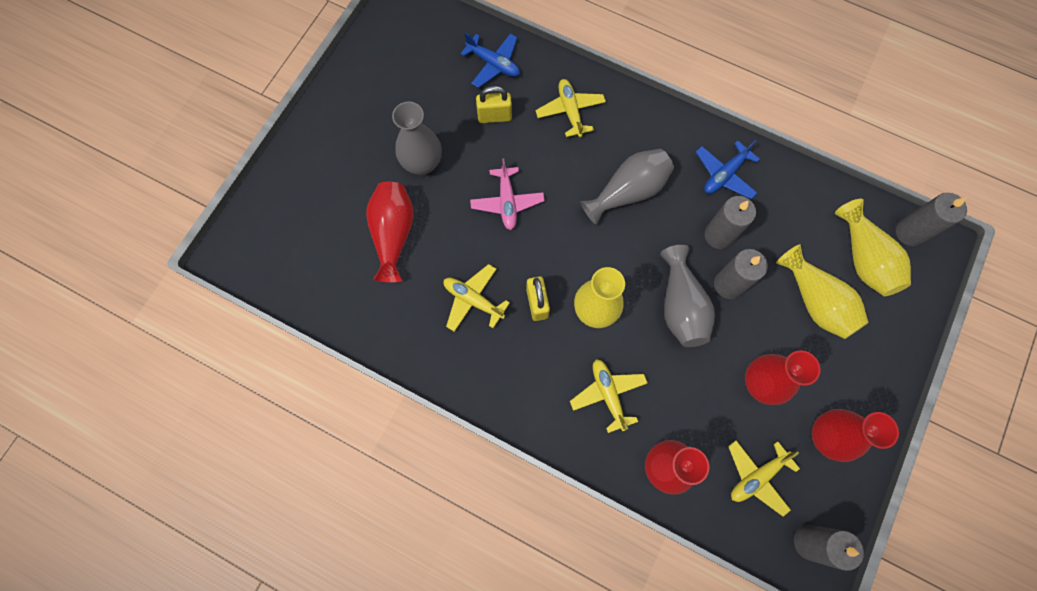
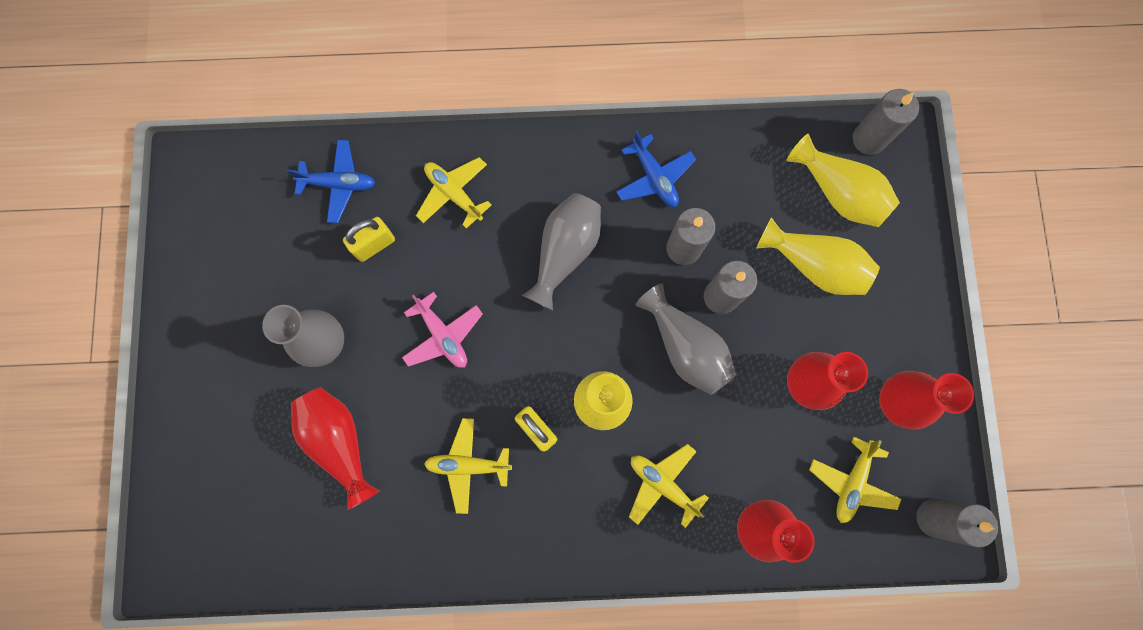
camera: 30 degrees left, 5 degrees up
(724, 174) = (654, 177): blue plane -> blue plane turned 45 degrees counterclockwise

